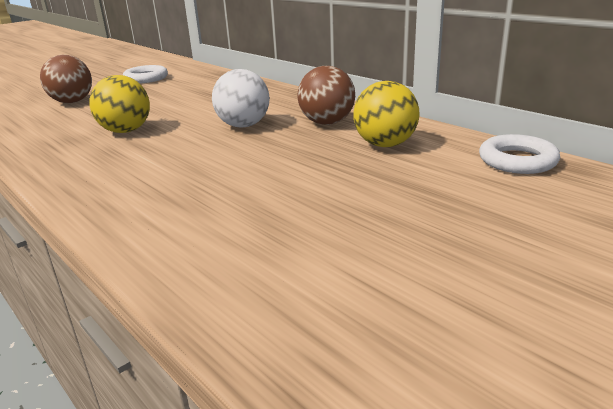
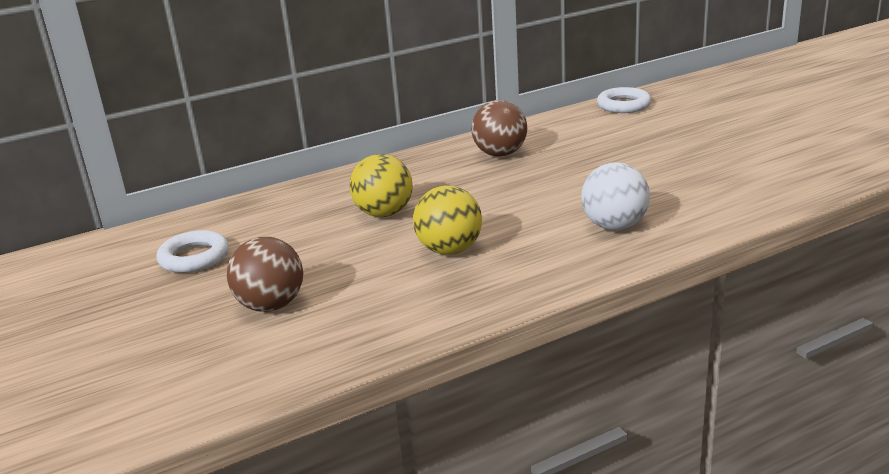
camera: 75 degrees left, 0 degrees up
(243, 125) = (480, 189): white ball -> white ball (614, 226)
(385, 145) = (571, 137): yellow ball -> yellow ball (384, 213)

